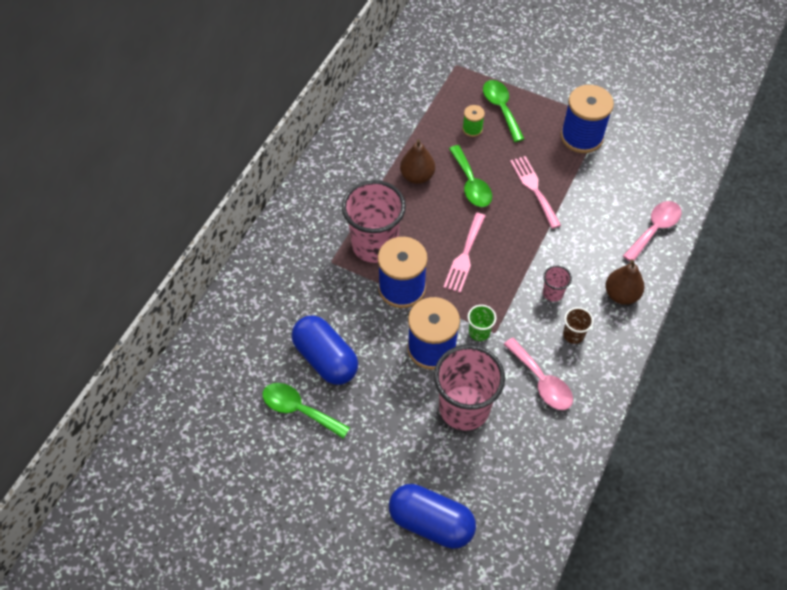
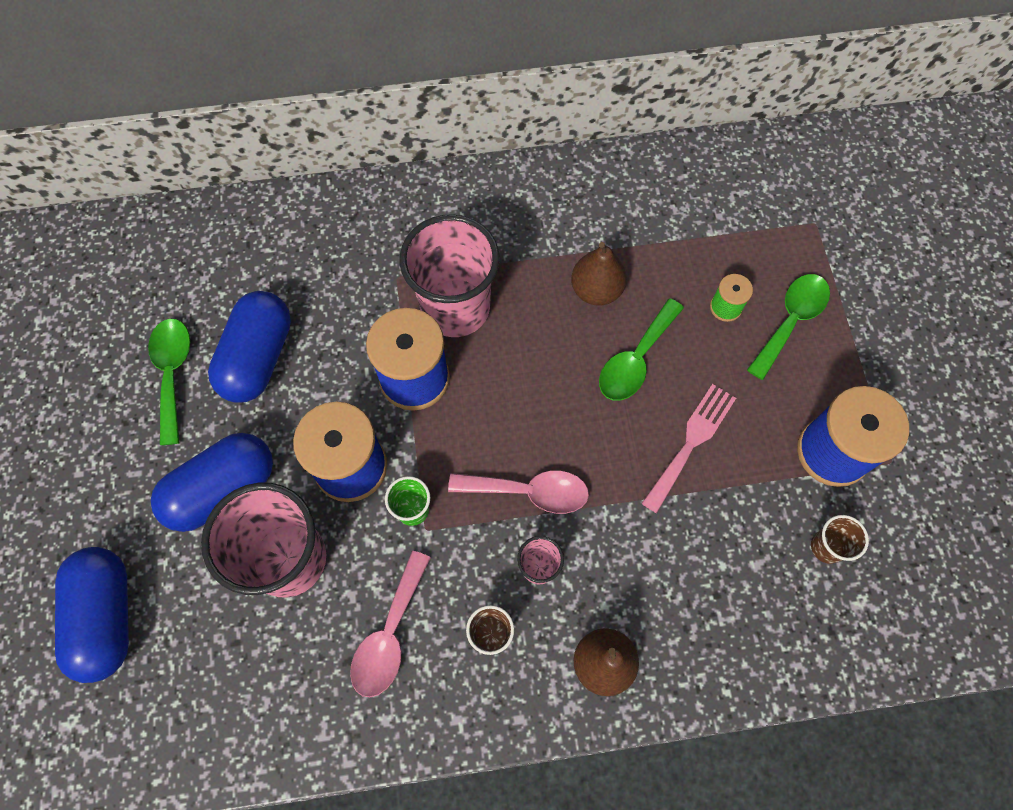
camera: 55 degrees right, 10 degrees up
(396, 420) = (222, 489): none -> blue capsule
(464, 256) = (516, 421): pink fork -> none
(626, 169) = (826, 547): none -> brown cup
(654, 229) = (752, 648): pink spoon -> pink spoon (529, 492)

